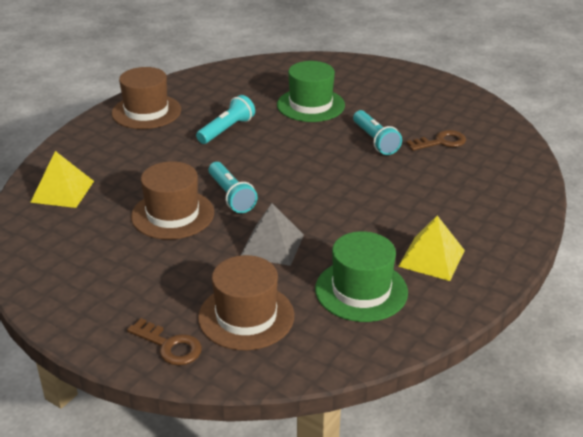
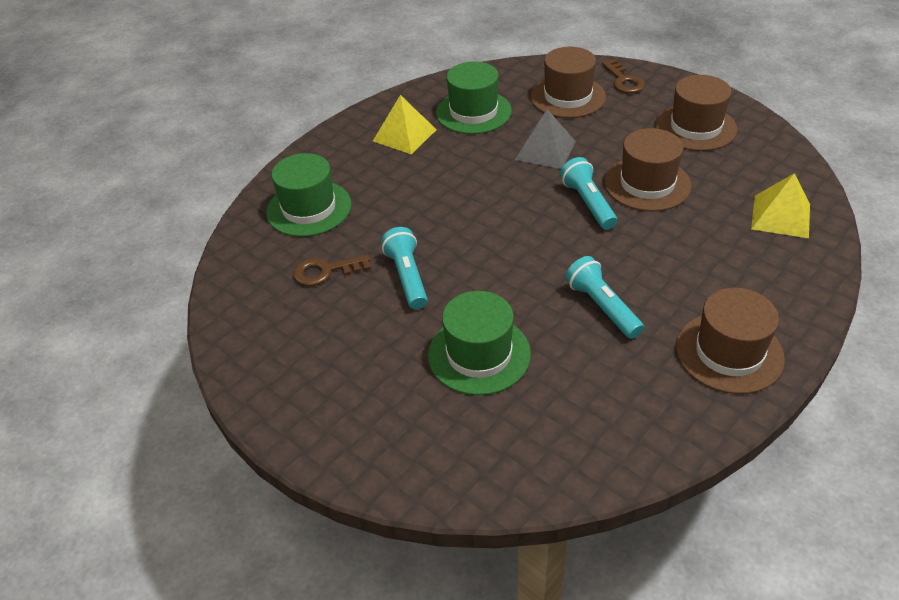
camera: 170 degrees left, 10 degrees up
(102, 277) = (695, 127): none -> brown hat
(169, 345) = (624, 80): brown key -> brown key turned 150 degrees counterclockwise
(227, 130) = (602, 307): turquoise flashlight -> turquoise flashlight turned 105 degrees clockwise
(486, 184) = (309, 208): none -> green hat

